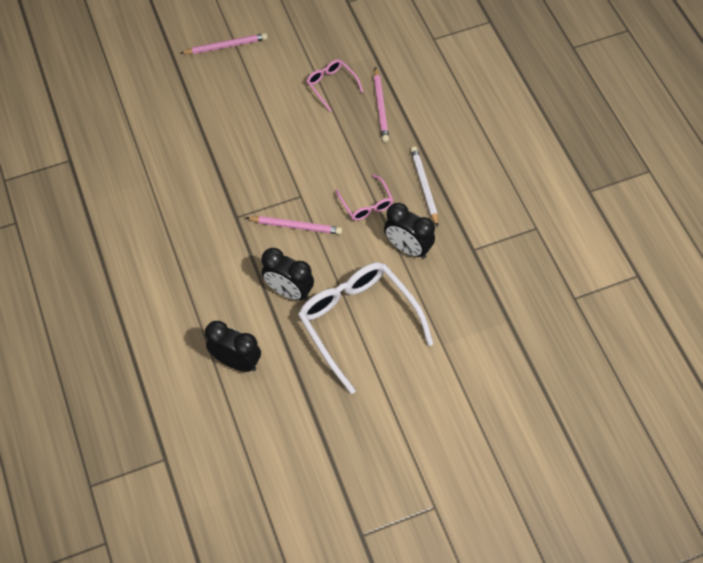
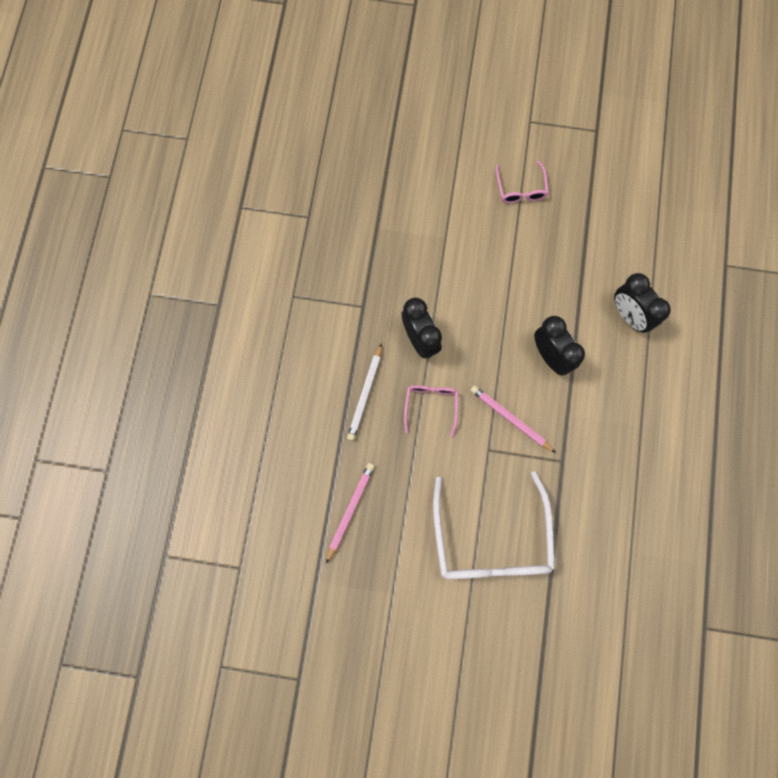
camera: 150 degrees left, 15 degrees up
(226, 46) = (469, 693): pink pencil -> none
(331, 85) = (384, 568): pink glasses -> pink glasses (521, 189)
(358, 322) = (505, 295): white glasses -> white glasses (491, 540)

